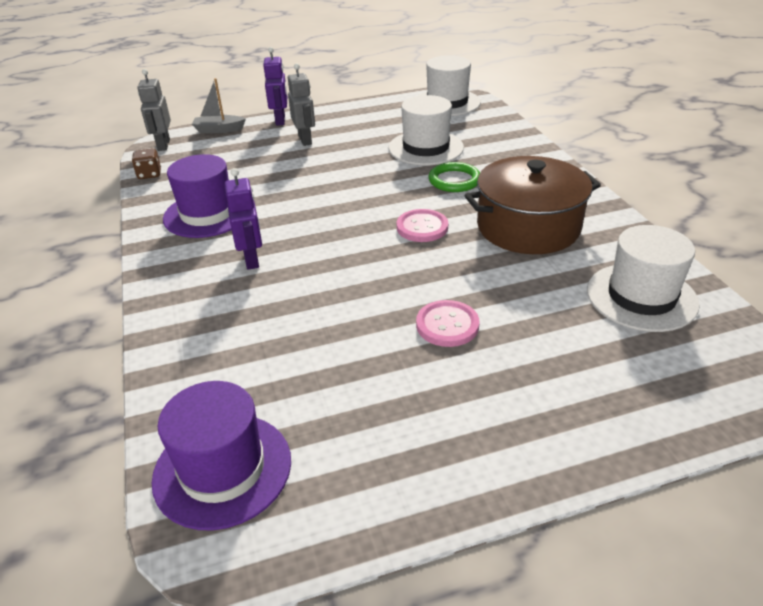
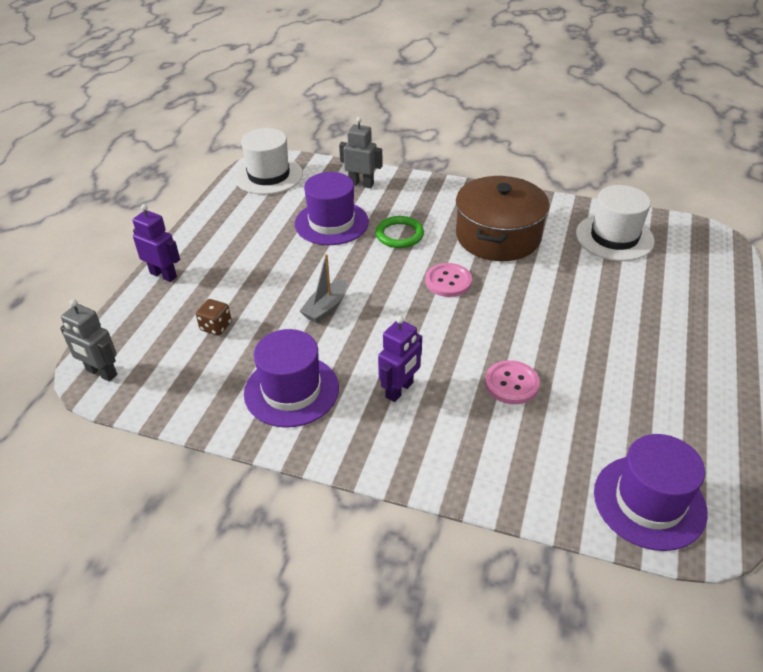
camera: 55 degrees left, 5 degrees up
(149, 174) = (157, 405): brown dice -> brown dice (216, 327)
(219, 130) = (124, 321): grey boat -> grey boat (325, 308)
(252, 259) = (400, 390): purple robot -> purple robot turned 105 degrees clockwise
(305, 140) = (227, 277): grey robot -> grey robot (361, 184)
(426, 148) = (331, 223): white hat -> purple hat
(447, 325) = (577, 327): pink button -> pink button (511, 383)

